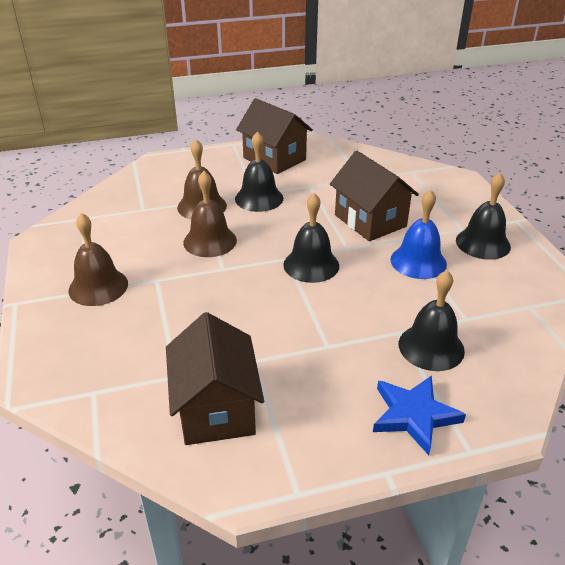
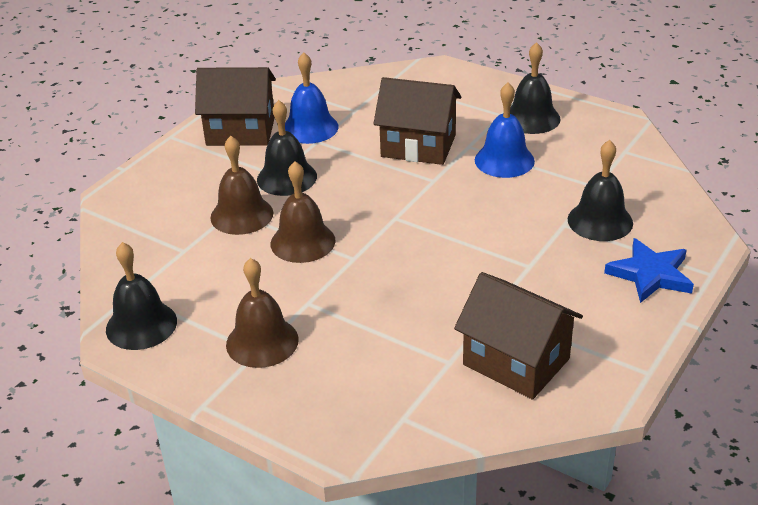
camera: 40 degrees left, 0 degrees up
(311, 265) = (424, 211): black bell -> black bell (141, 325)
(317, 176) = (310, 128): none -> blue bell

